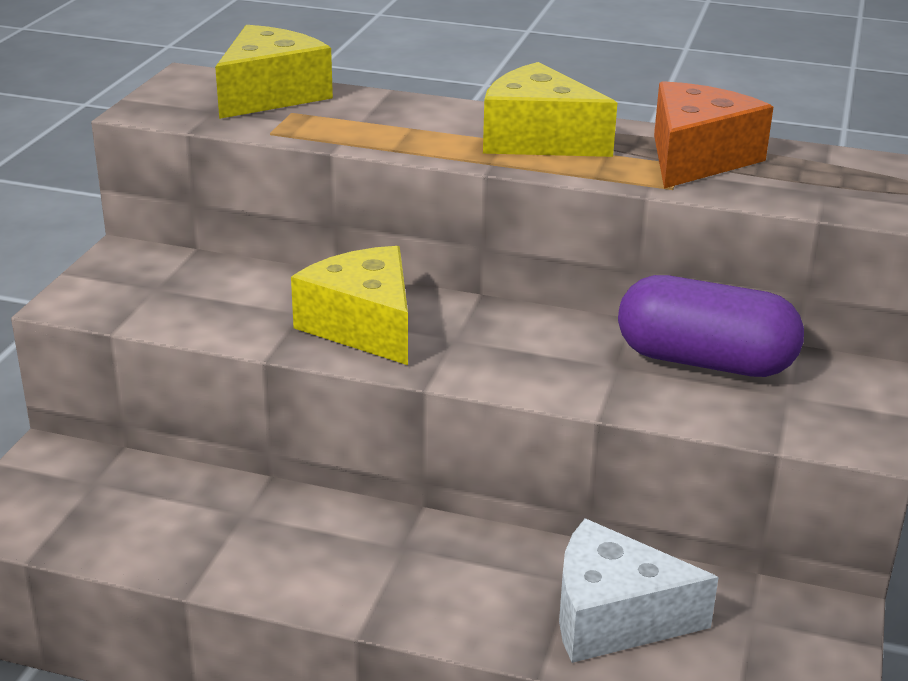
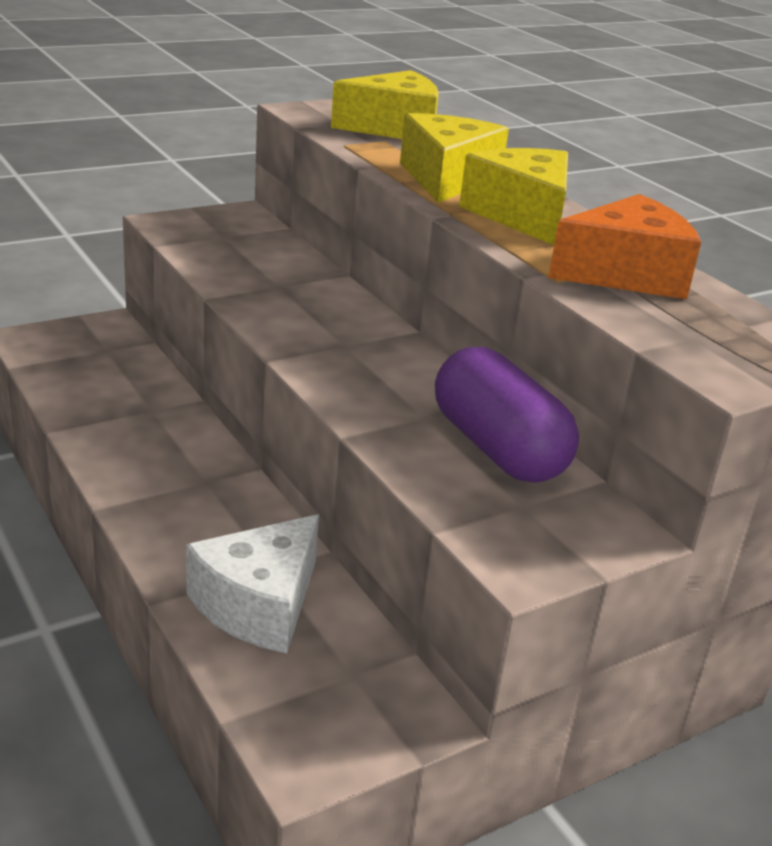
camera: 40 degrees right, 0 degrees up
(364, 326) = (300, 310): yellow cheese -> yellow cheese (447, 178)
(613, 617) = (259, 604): white cheese -> white cheese turned 105 degrees counterclockwise

